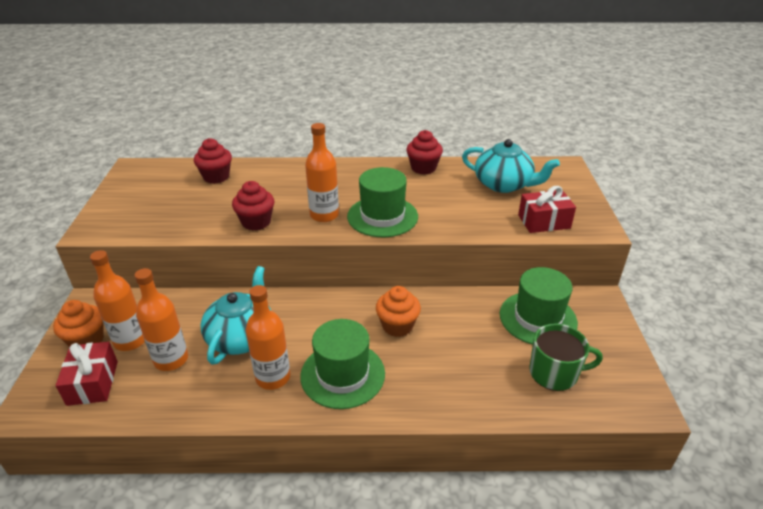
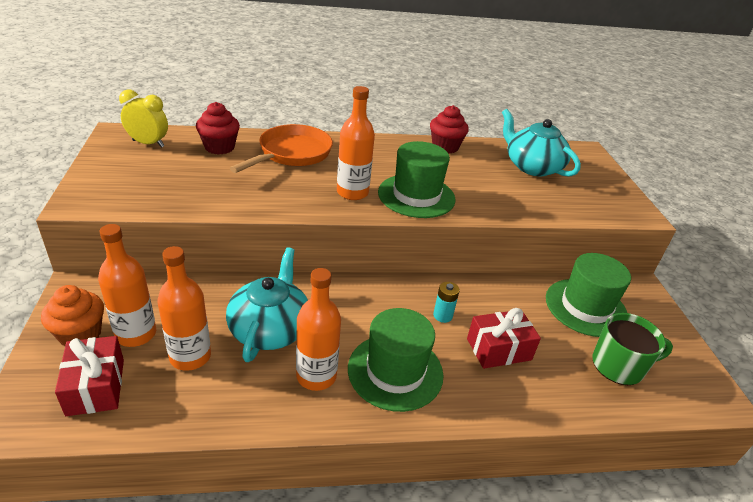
camera: 10 degrees left, 0 degrees up
(156, 176) = (148, 143): none -> yellow clock
(256, 222) = (277, 198): red cupcake -> none
(278, 180) = (292, 154): none -> orange pan
(397, 326) = (442, 315): orange cupcake -> turquoise battery
(503, 184) = (532, 166): turquoise teapot -> turquoise teapot turned 150 degrees counterclockwise
(544, 221) = (584, 205): red gift -> red gift (499, 349)

